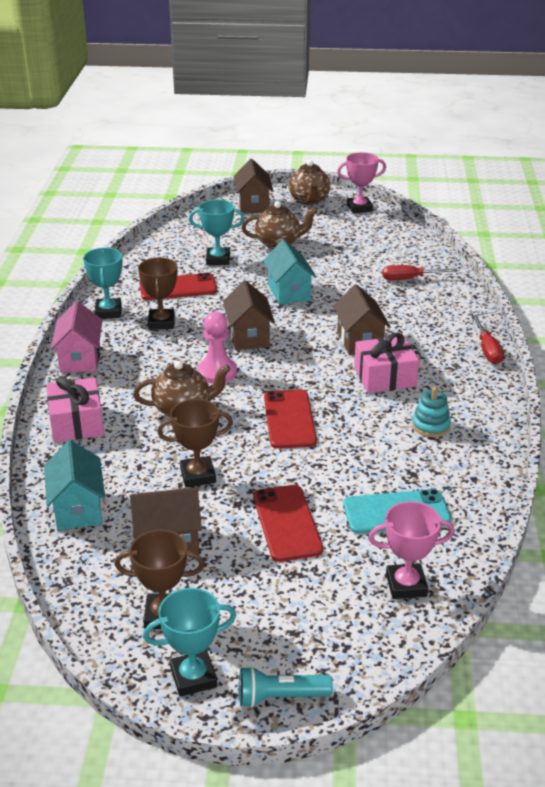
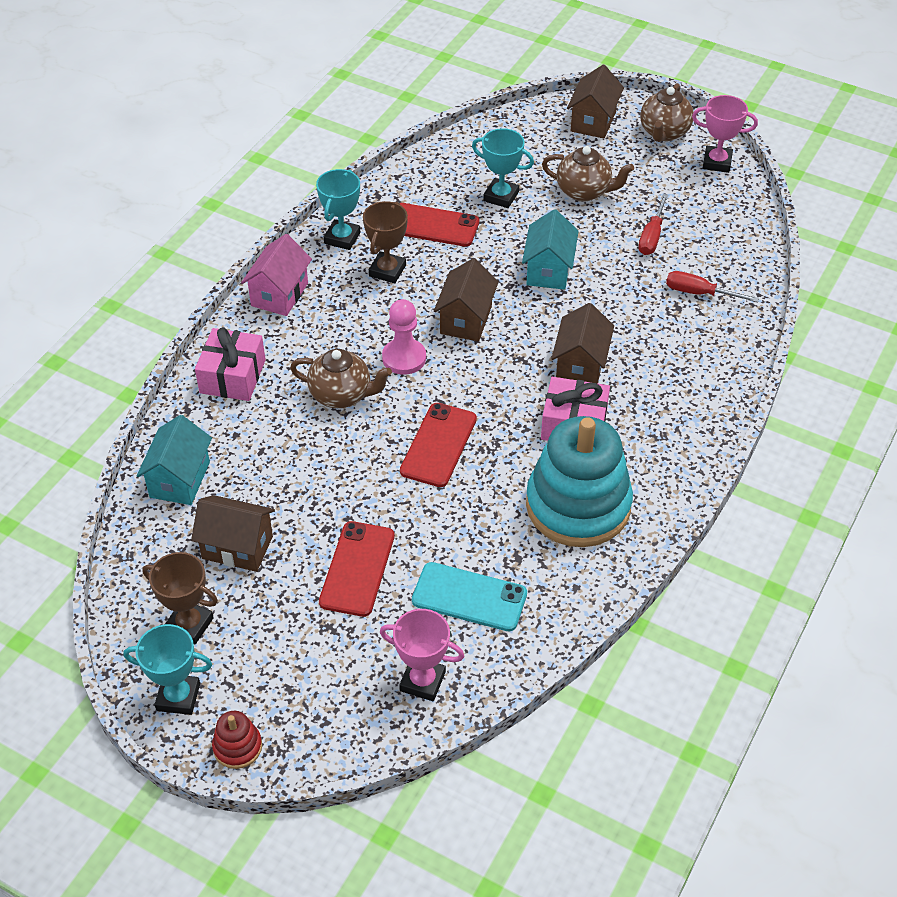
camera: 25 degrees right, 15 degrees up
(198, 475) = (308, 482): brown trophy -> none
(280, 697) = (237, 747): turquoise flashlight -> red stacking toy
(430, 426) = (578, 505): turquoise stacking toy -> turquoise stacking toy, size x2.44
(487, 350) = (714, 427): red screwdriver -> red screwdriver (651, 237)

